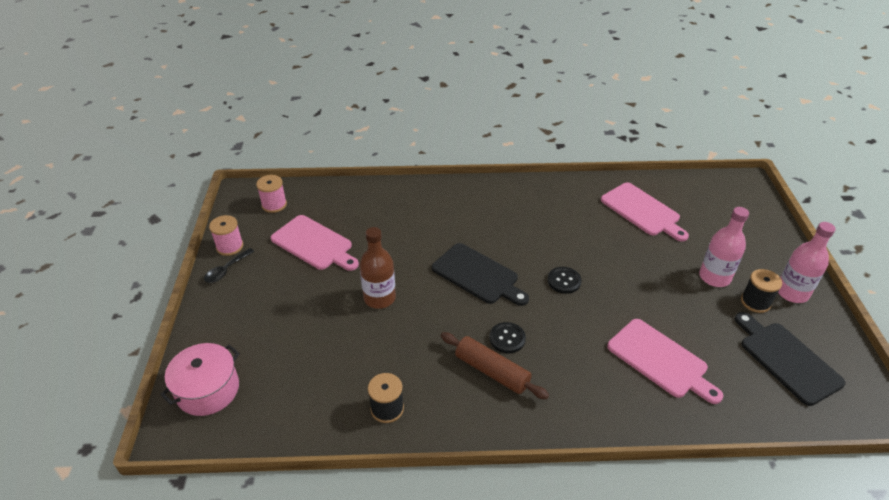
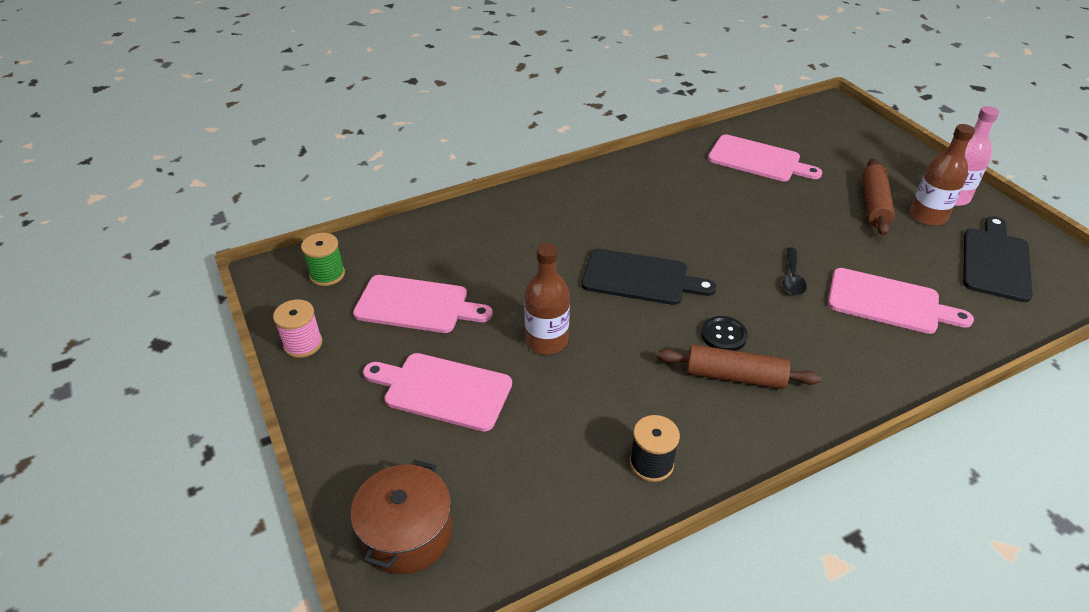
camera: 25 degrees left, 0 degrees up
(208, 390) = (407, 533): pink pot -> brown pot
(226, 270) = (320, 374): black spoon -> black spoon (792, 278)
(274, 205) = (327, 274): pink spool -> green spool
(290, 307) = (442, 390): none -> pink cutting board
(564, 281) = (735, 254): black button -> none
(714, 277) = (874, 204): pink bottle -> brown rolling pin
(755, 302) = (927, 216): black spool -> brown bottle
(786, 359) = (995, 261): black cutting board -> black cutting board turned 75 degrees clockwise

